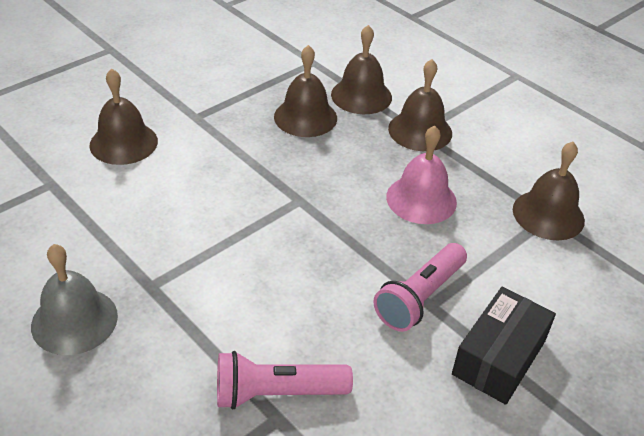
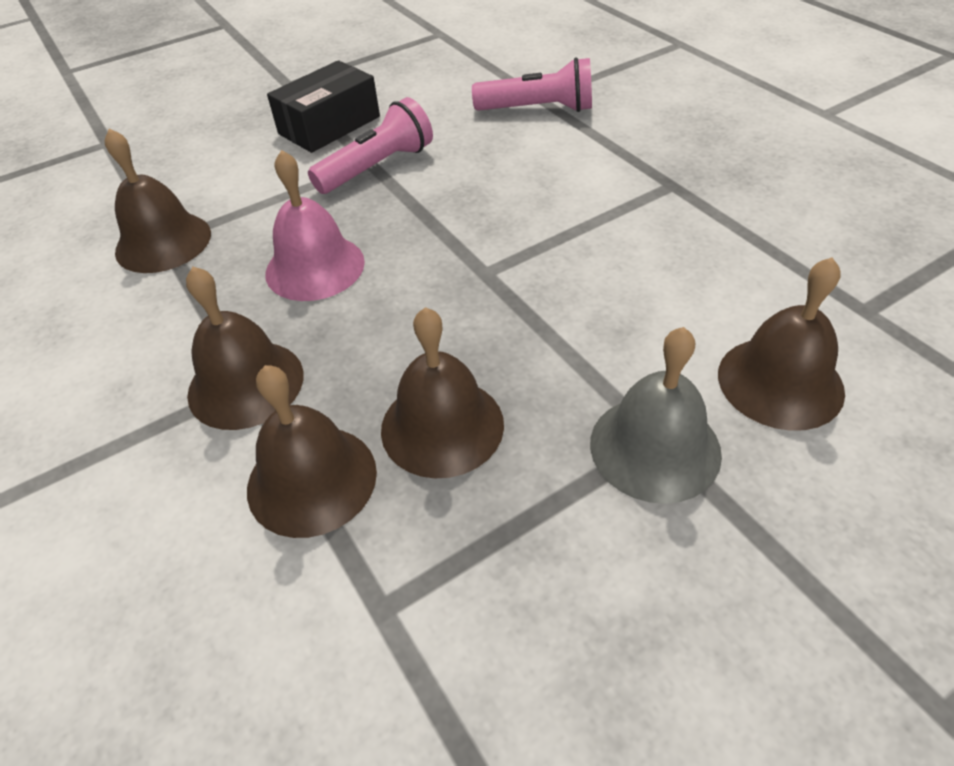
camera: 165 degrees left, 5 degrees up
(74, 320) = (745, 158): grey bell -> grey bell (655, 447)

